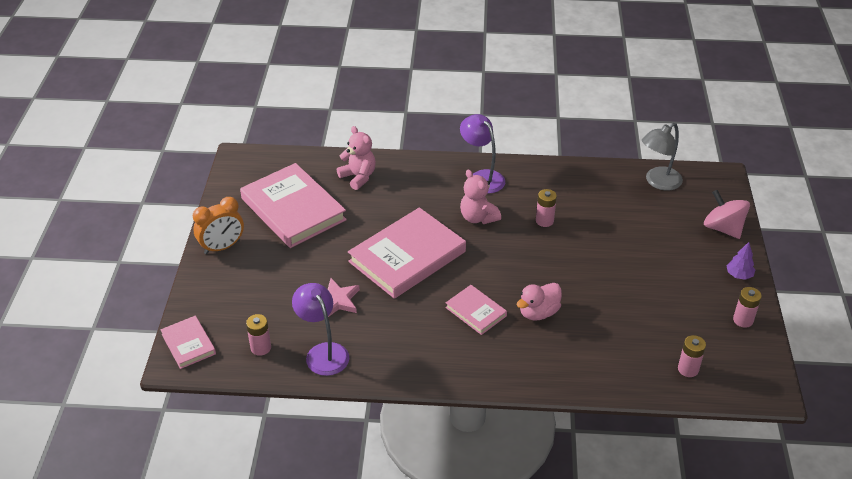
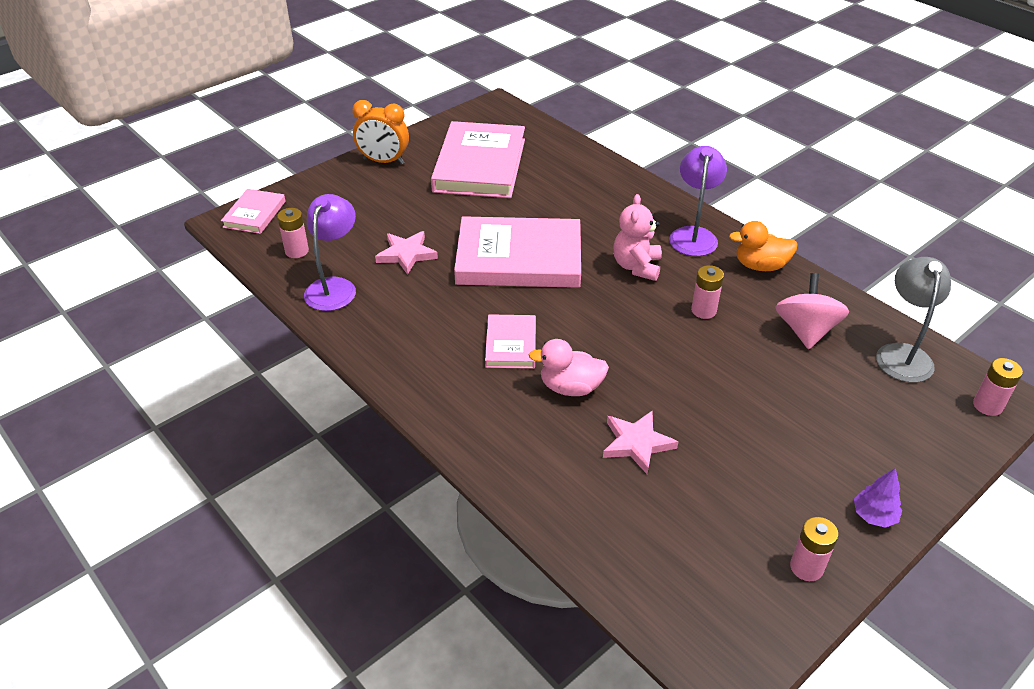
camera: 45 degrees right, 0 degrees up
(358, 177) = (573, 171): pink teddy bear -> none
(538, 174) = (760, 266): none -> orange duck
(607, 318) = (637, 443): none -> pink star
(658, 182) = (902, 354): grey lamp -> grey lamp turned 90 degrees clockwise
(688, 369) = (655, 564): pink battery -> pink battery (987, 405)
(723, 228) = (925, 453): pink spinning top -> pink spinning top (805, 331)

